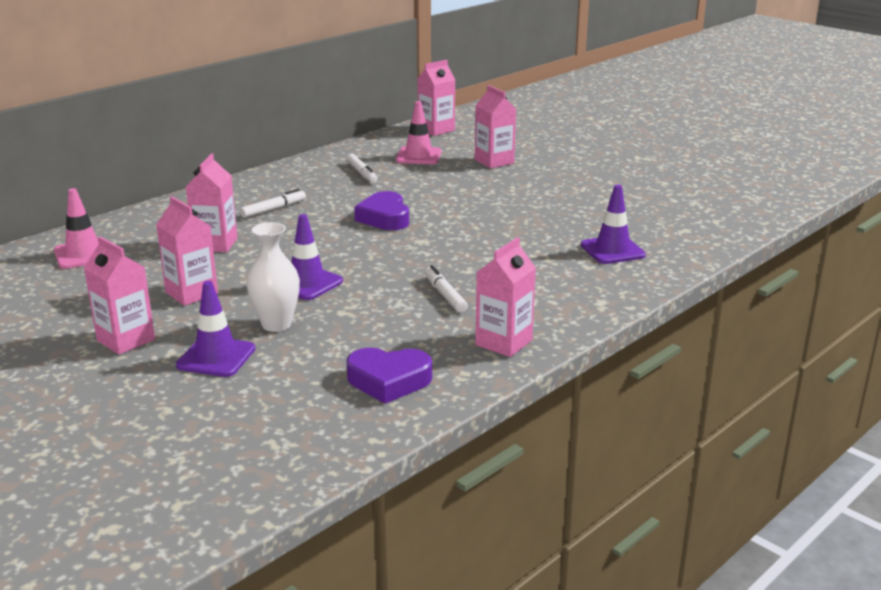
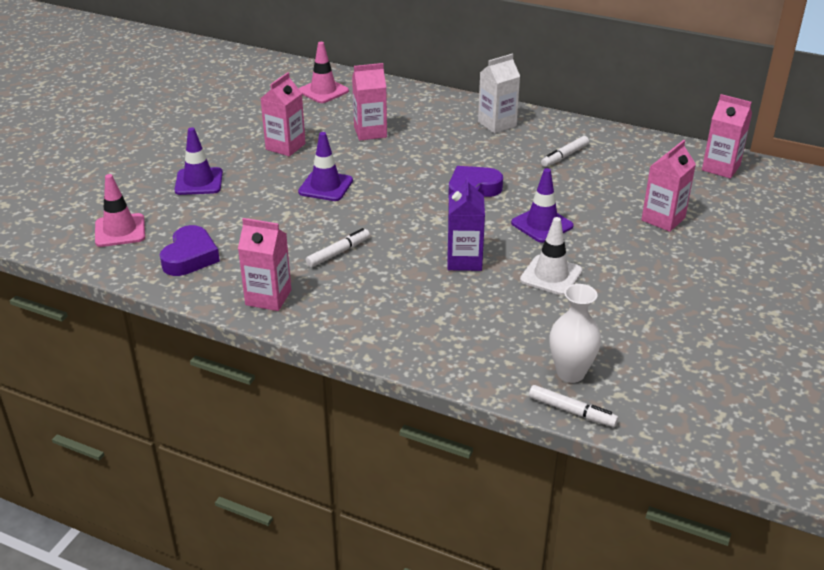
camera: 70 degrees right, 10 degrees up
(126, 340) = (209, 144): pink carton -> none
(272, 187) = (497, 124): none -> white carton
(274, 209) = (452, 137): white marker -> white marker (572, 411)
(276, 324) = (254, 191): white vase -> white vase (570, 373)
(389, 381) = (190, 257): purple heart -> purple heart turned 150 degrees counterclockwise
(418, 156) = (635, 174): pink traffic cone -> pink traffic cone (120, 230)
(501, 241) = (464, 260): none -> purple carton
(548, 213) = (551, 275): none -> white traffic cone
(612, 250) = (487, 329): purple traffic cone -> purple traffic cone (542, 224)

